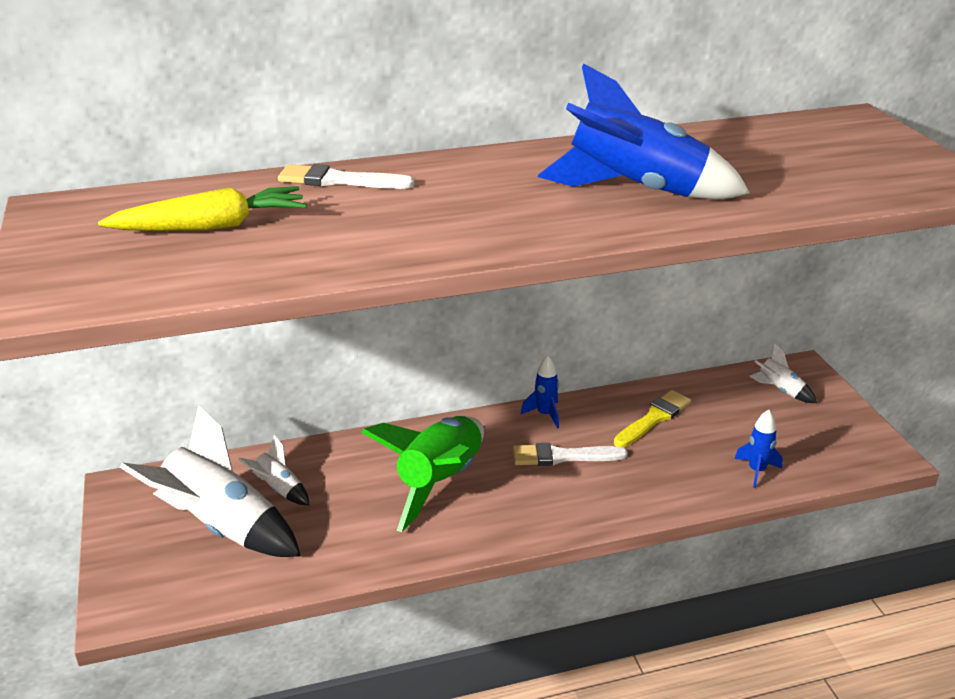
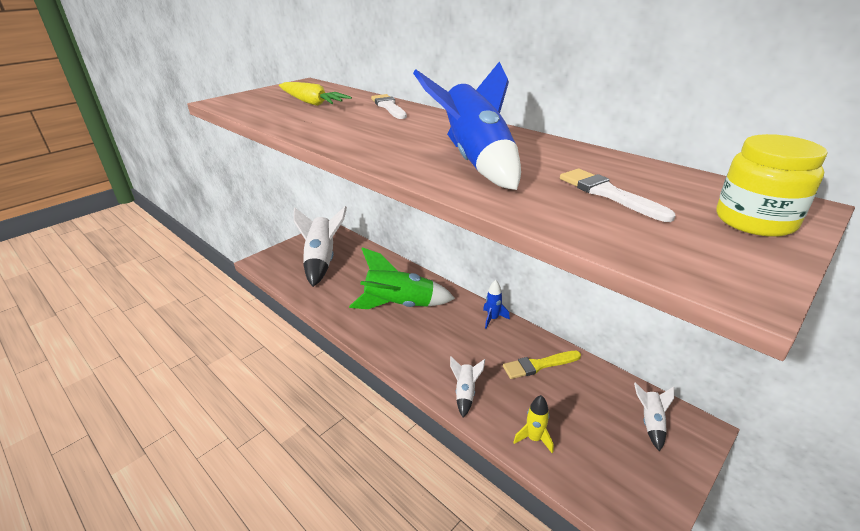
camera: 60 degrees right, 0 degrees up
(279, 489) = (356, 264): white rocket -> white rocket (465, 393)
(562, 456) = (460, 340): white brush -> white brush (608, 194)
(654, 418) = (538, 365): yellow brush -> yellow brush turned 150 degrees clockwise
(756, 471) = (534, 438): blue rocket -> yellow rocket
(871, 139) = (755, 221): none -> yellow jar

